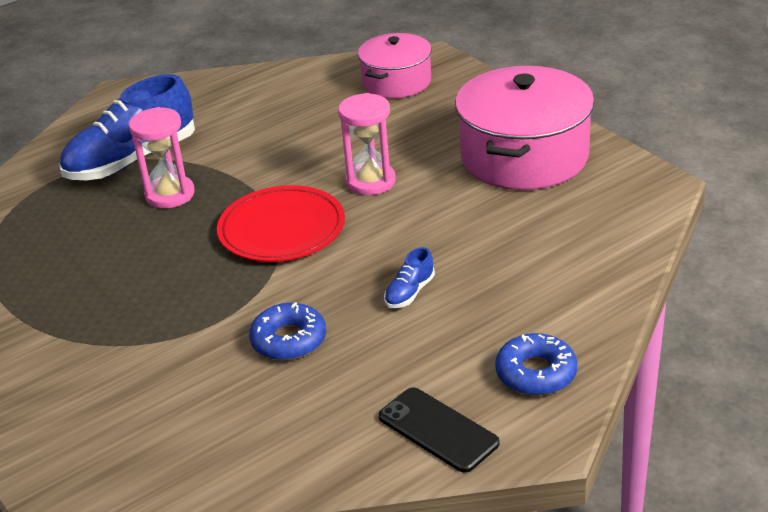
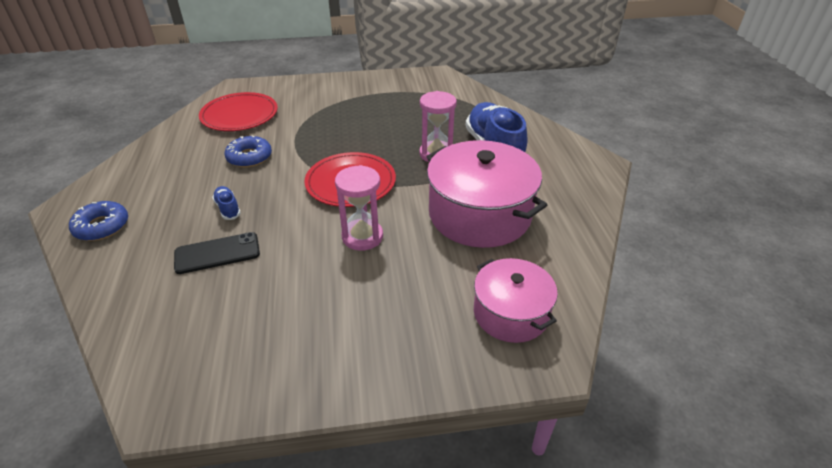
camera: 115 degrees right, 5 degrees up
(174, 425) = (239, 115): none -> red plate
(438, 430) = (124, 179): black phone -> black phone (217, 253)
(524, 156) = (303, 338): pink pot -> pink pot (479, 214)

